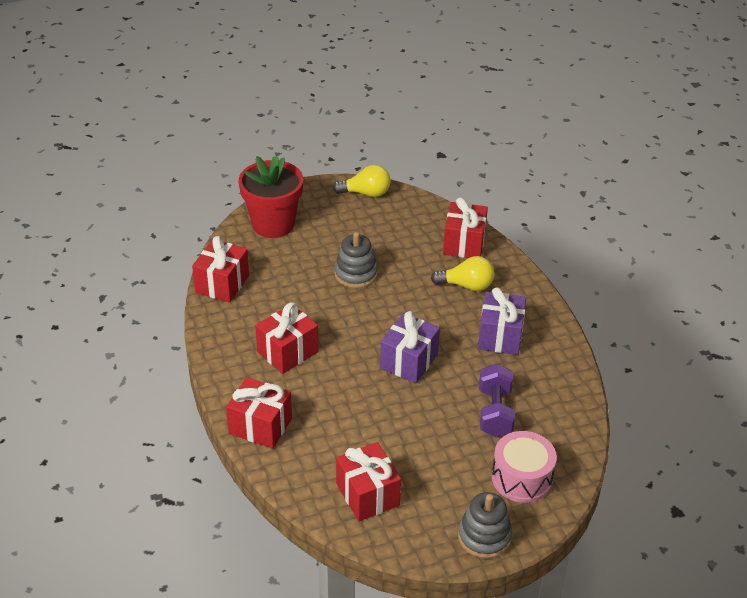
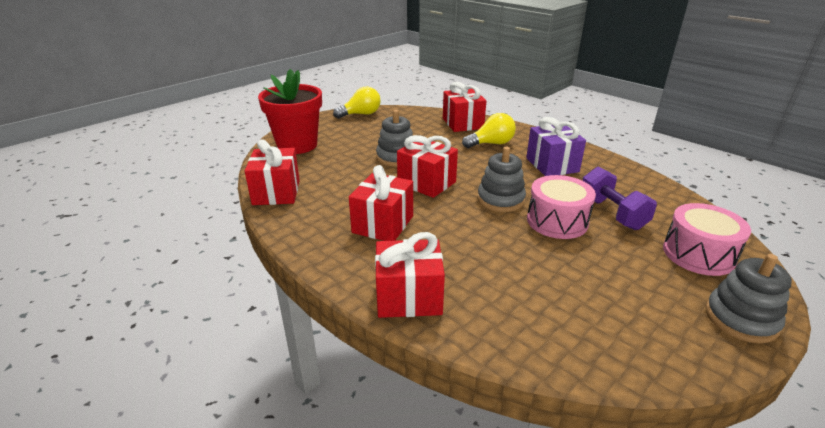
camera: 25 degrees left, 10 degrees down
(367, 494) = (587, 323): red gift -> red gift (426, 183)
(409, 361) = (500, 200): purple gift -> grey stacking toy
(436, 402) = (557, 221): none -> pink drum

